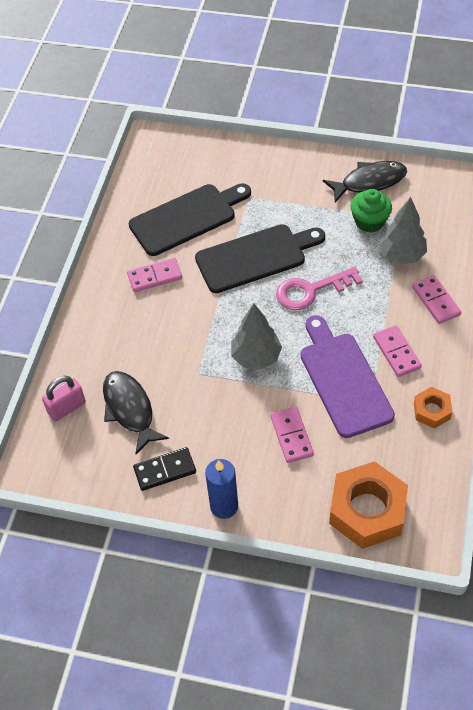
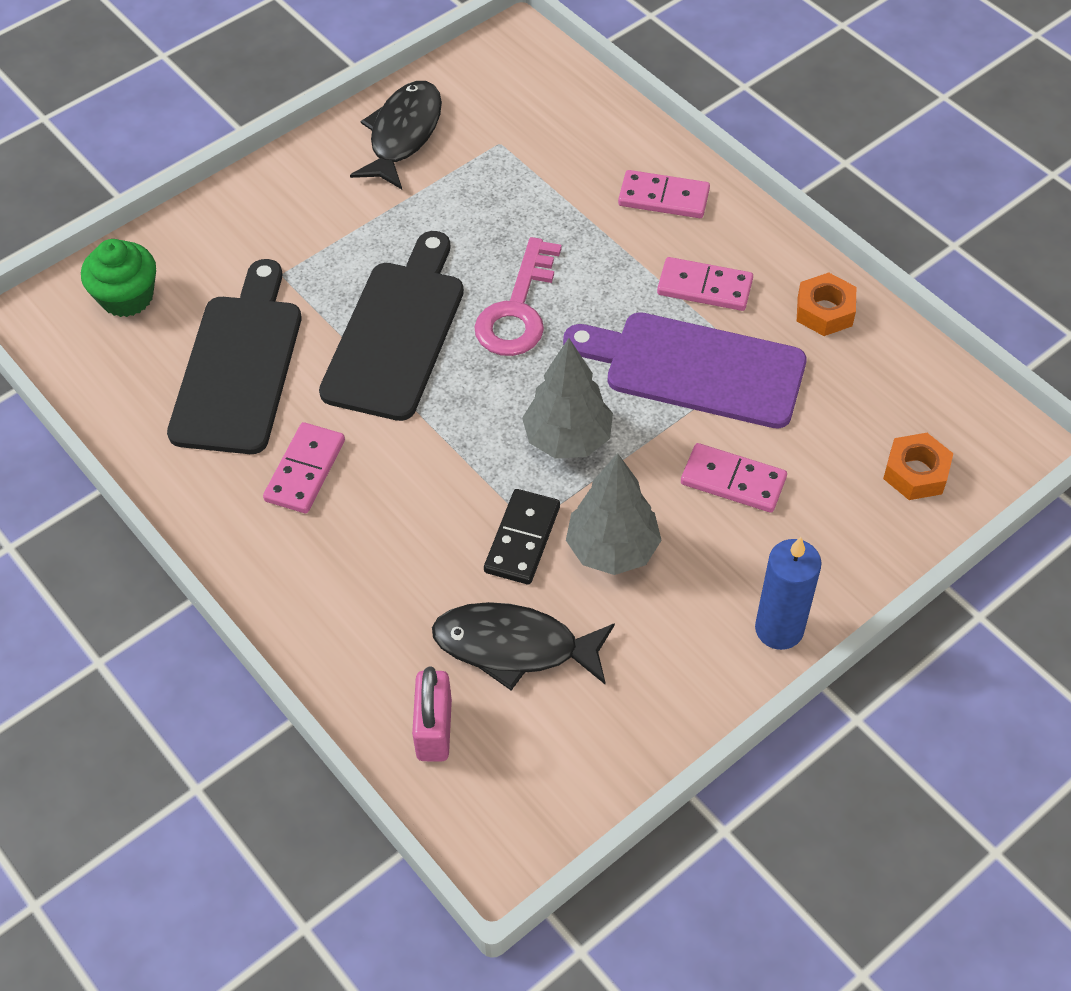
camera: 55 degrees left, 0 degrees up
(165, 470) = (659, 666): black domino -> black domino (522, 539)
(367, 510) = (916, 473): orange nut -> orange nut, size x0.51
(369, 221) = (468, 177): green cupcake -> green cupcake (127, 297)
(401, 255) = (557, 182): grey tree -> grey tree (612, 549)

